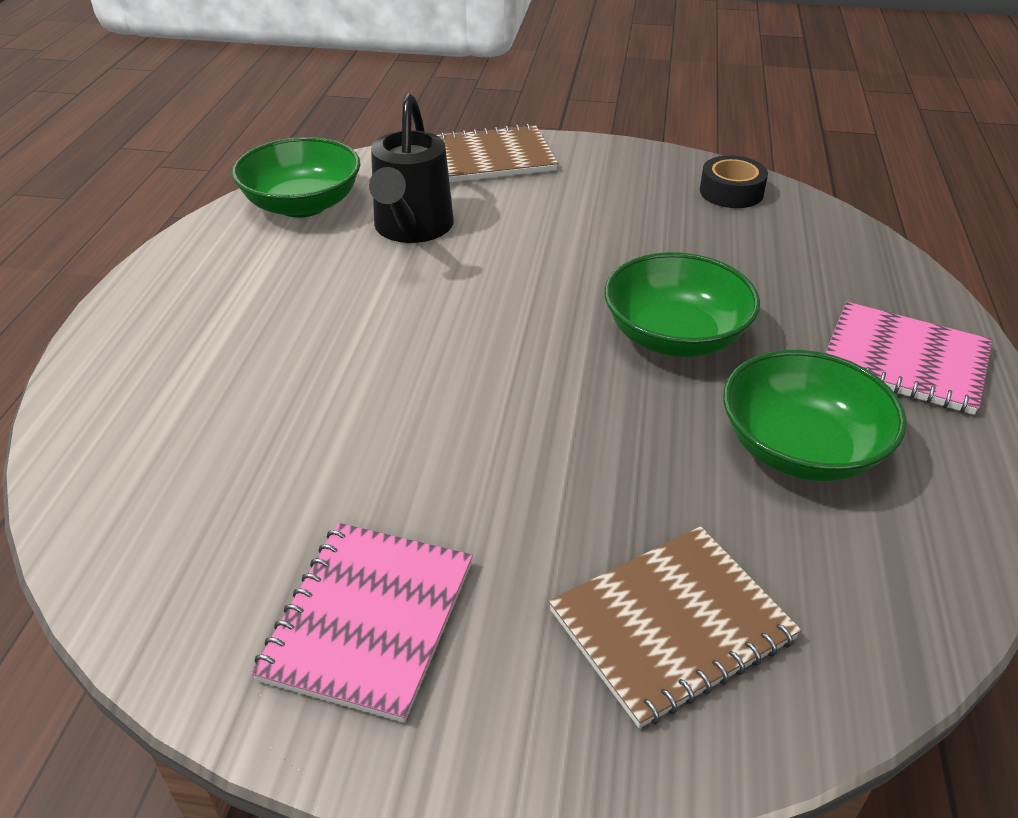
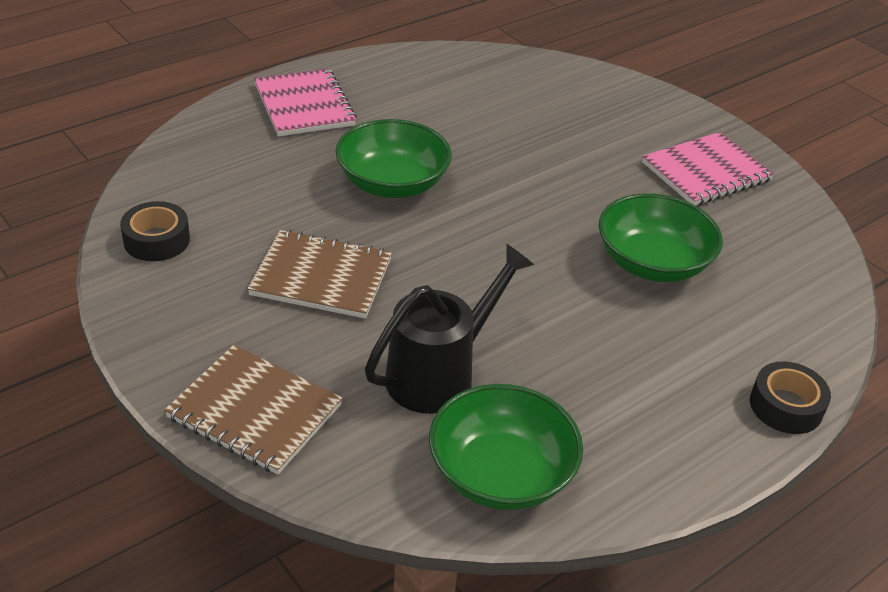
camera: 140 degrees left, 0 degrees up
(95, 356) = (786, 406): none -> black tape
(671, 625) = (581, 105): brown notebook -> brown notebook (321, 277)
(800, 449) = (428, 112): green bowl -> green bowl (652, 263)

